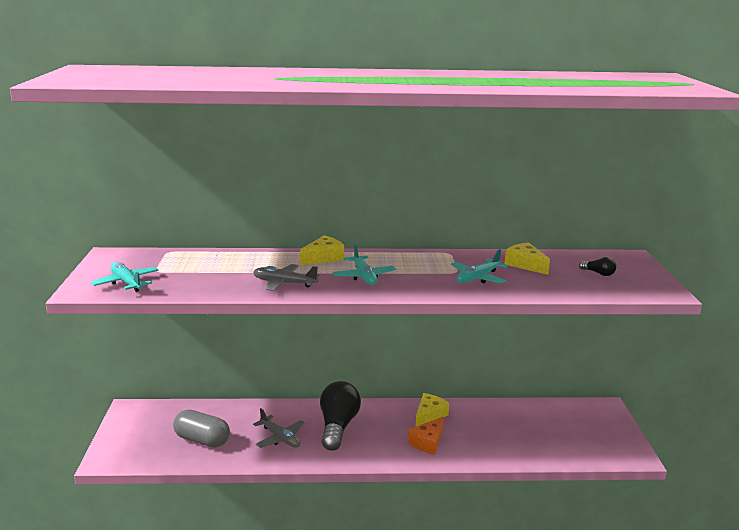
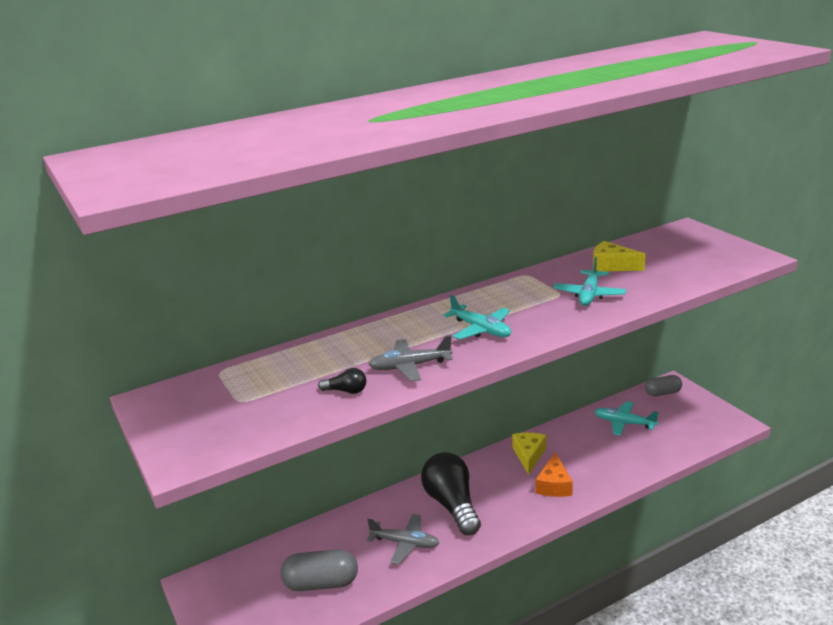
camera: 25 degrees left, 5 degrees up
(126, 283) = (224, 430): turquoise plane -> turquoise plane (624, 423)
(323, 258) = (410, 321): yellow cheese -> none
(591, 410) = (662, 393): none -> grey capsule
(598, 273) = (683, 255): black light bulb -> black light bulb (346, 391)

